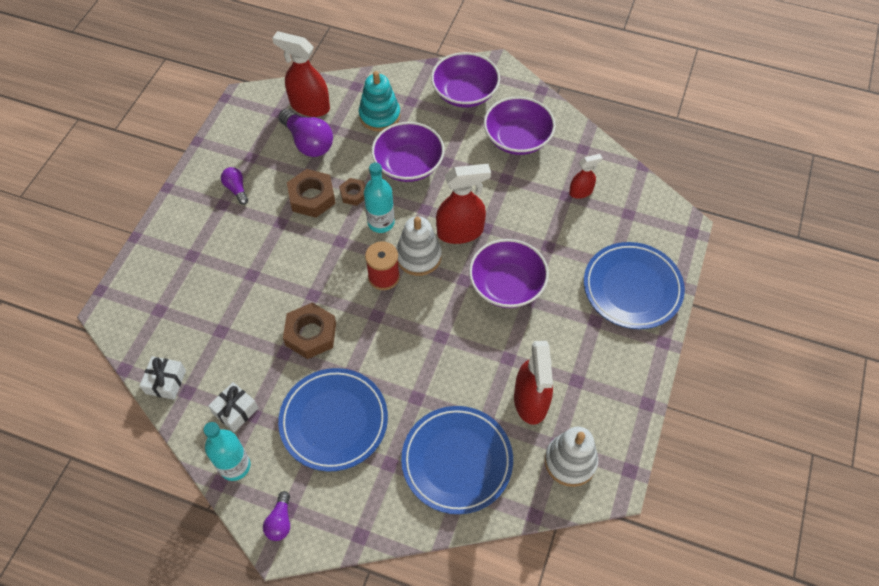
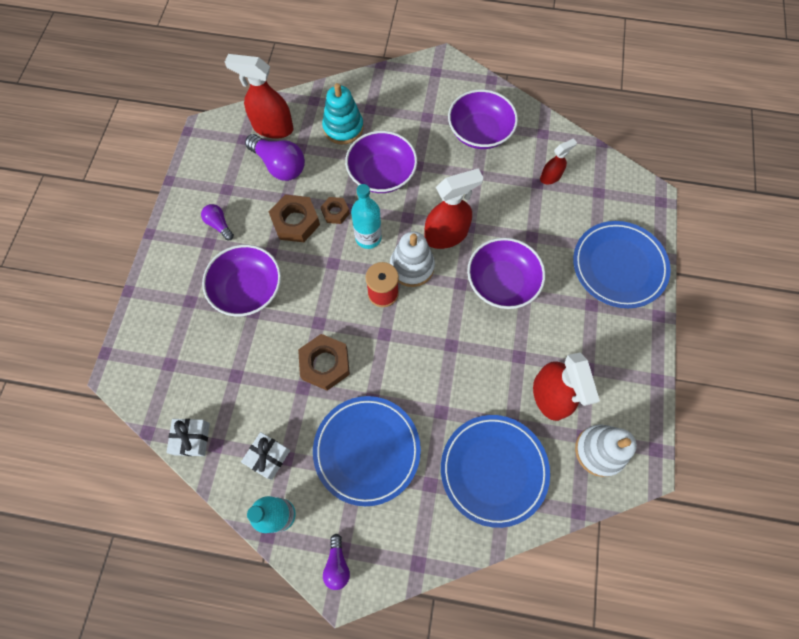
camera: 10 degrees left, 10 degrees up
(465, 93) = (420, 93): purple bowl -> purple bowl (248, 289)

